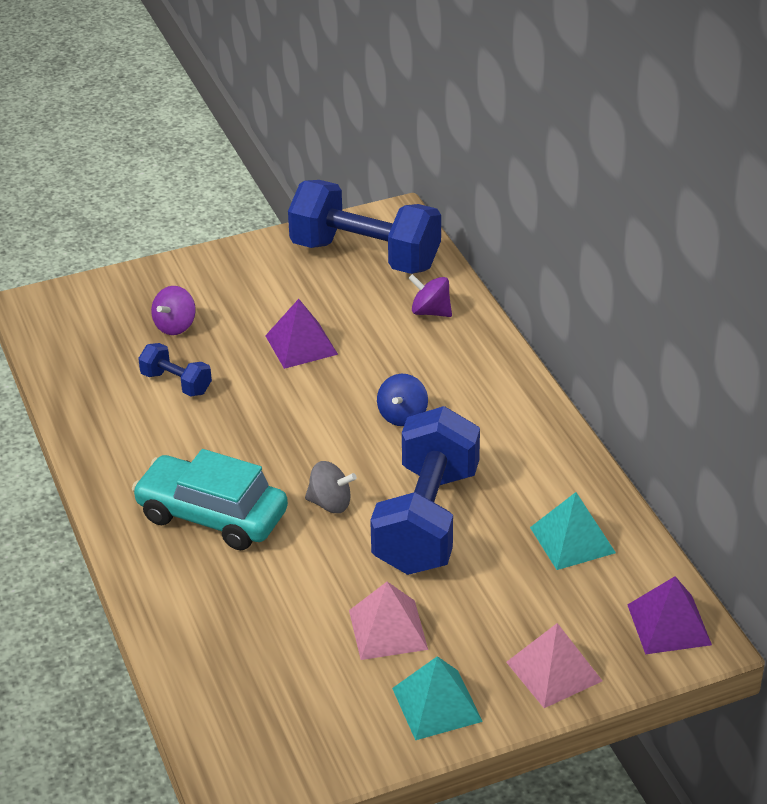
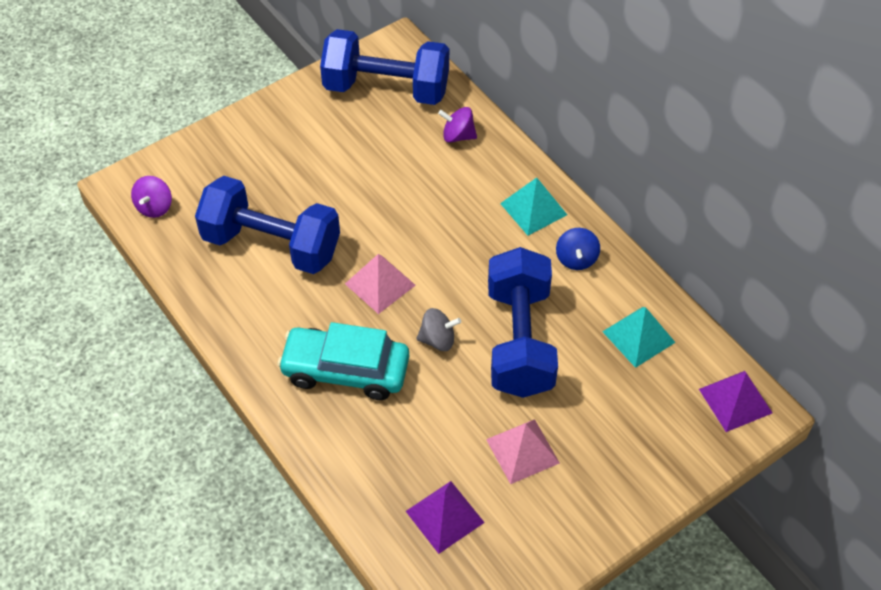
camera: 15 degrees left, 15 degrees up
(175, 326) = (251, 187): purple spinning top -> purple spinning top (154, 207)
(176, 383) = (271, 245): blue dumbbell -> blue dumbbell, size x2.18
(301, 345) = (363, 187): purple pyramid -> purple pyramid (444, 516)
(402, 416) = (468, 243): blue spinning top -> blue spinning top (576, 259)
(437, 704) = (583, 513): turquoise pyramid -> turquoise pyramid (533, 209)
(554, 671) = (662, 462): pink pyramid -> pink pyramid (380, 284)

